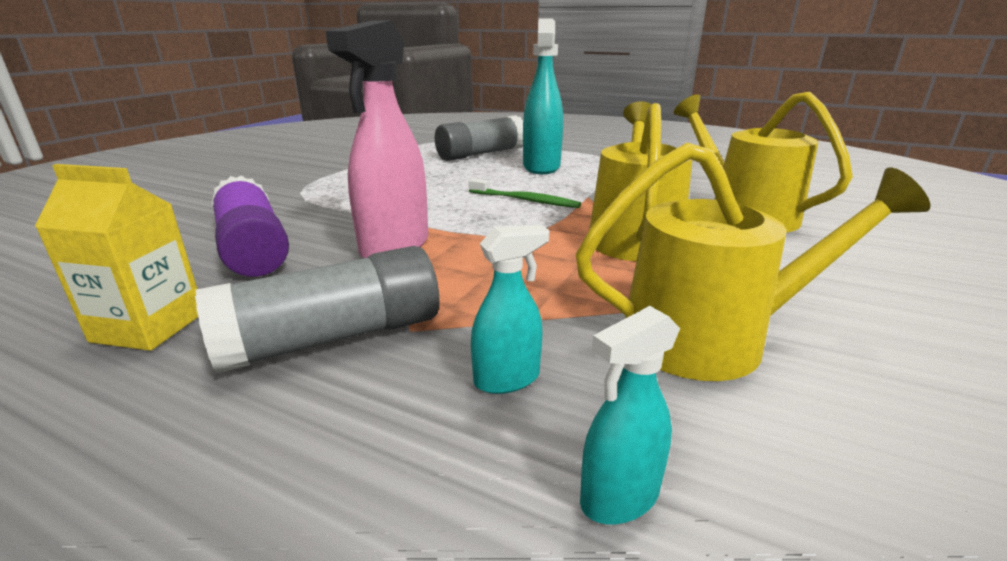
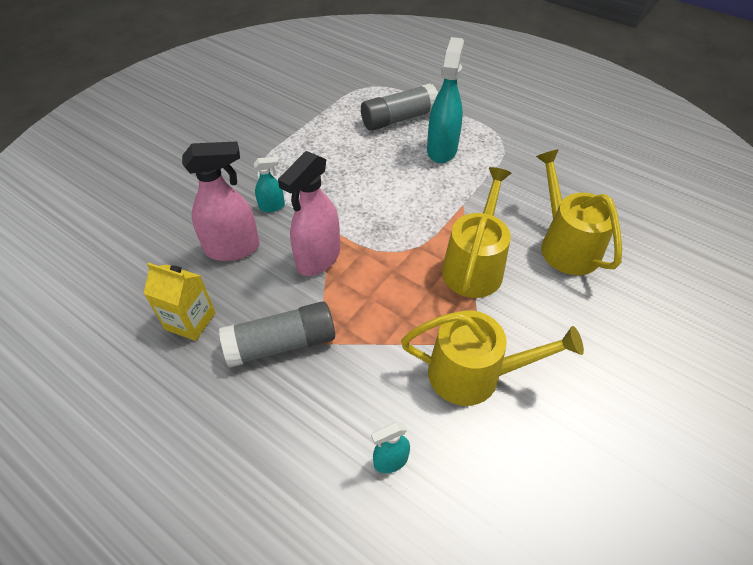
camera: 10 degrees right, 25 degrees up
(253, 248) = (233, 248): purple glue stick -> pink spray bottle
(507, 379) = (362, 388): turquoise spray bottle -> turquoise spray bottle (272, 206)
(525, 200) = (415, 206): green toothbrush -> none

